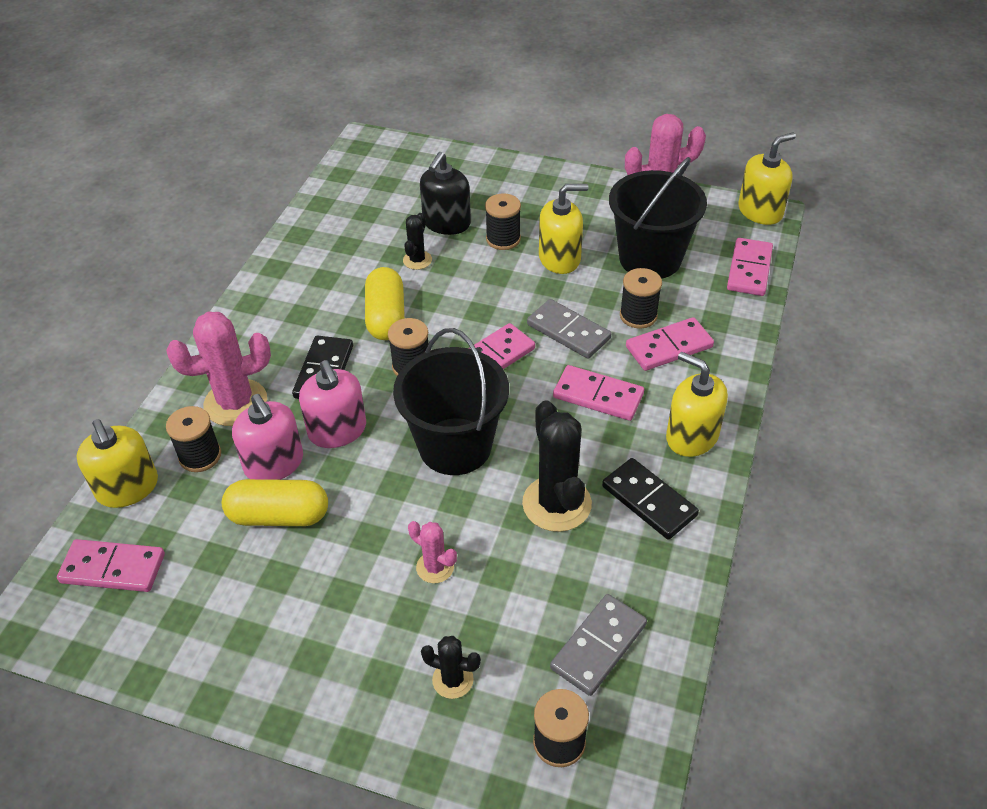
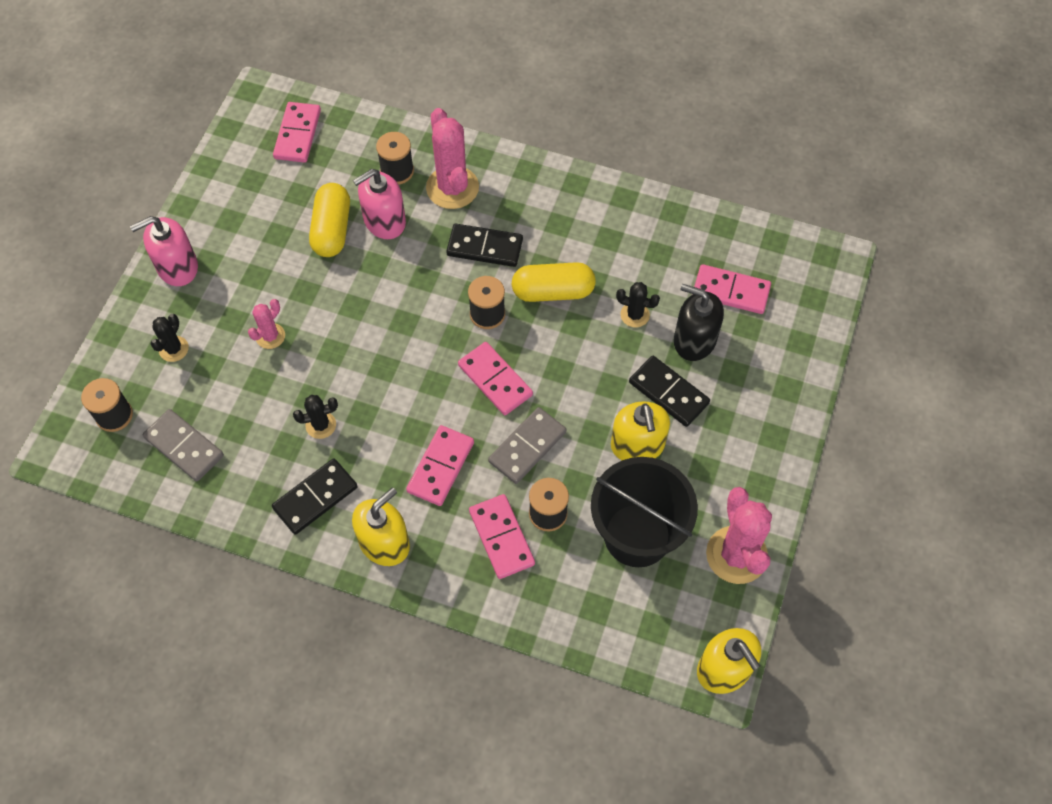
camera: 90 degrees right, 15 degrees up
(128, 488) = (370, 130): yellow soap dispenser -> none
(337, 430) = (416, 262): pink soap dispenser -> pink soap dispenser (177, 267)
(455, 446) = (390, 349): black bucket -> none
(503, 239) = (669, 392): black spool -> black domino
(556, 504) = (321, 425): black cactus -> black cactus, size x0.52
(749, 269) = (618, 637): pink domino -> pink domino (731, 291)

